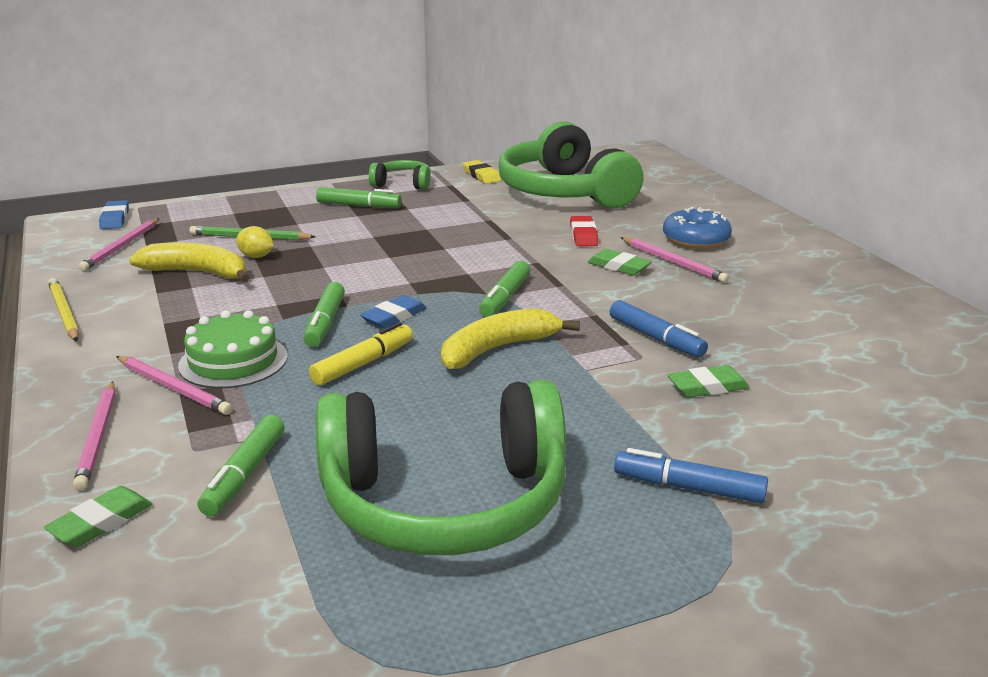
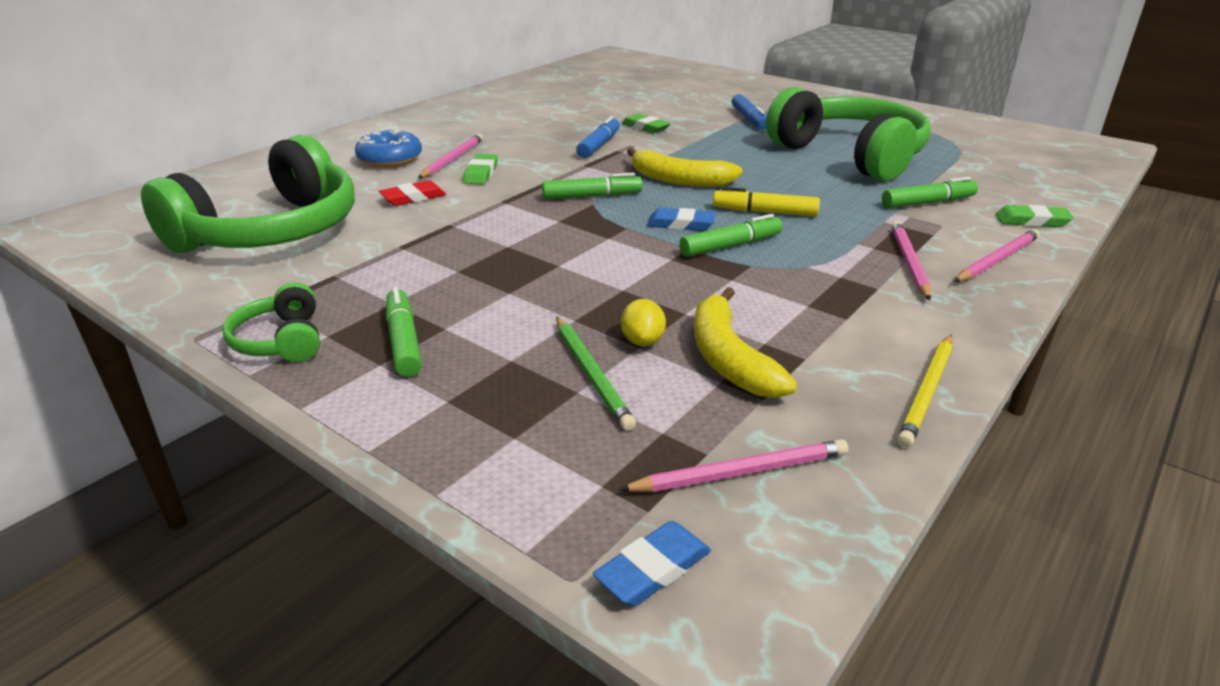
camera: 120 degrees left, 5 degrees up
(233, 361) = (840, 257): green cake -> none
(481, 175) = (214, 295): yellow eraser -> none

